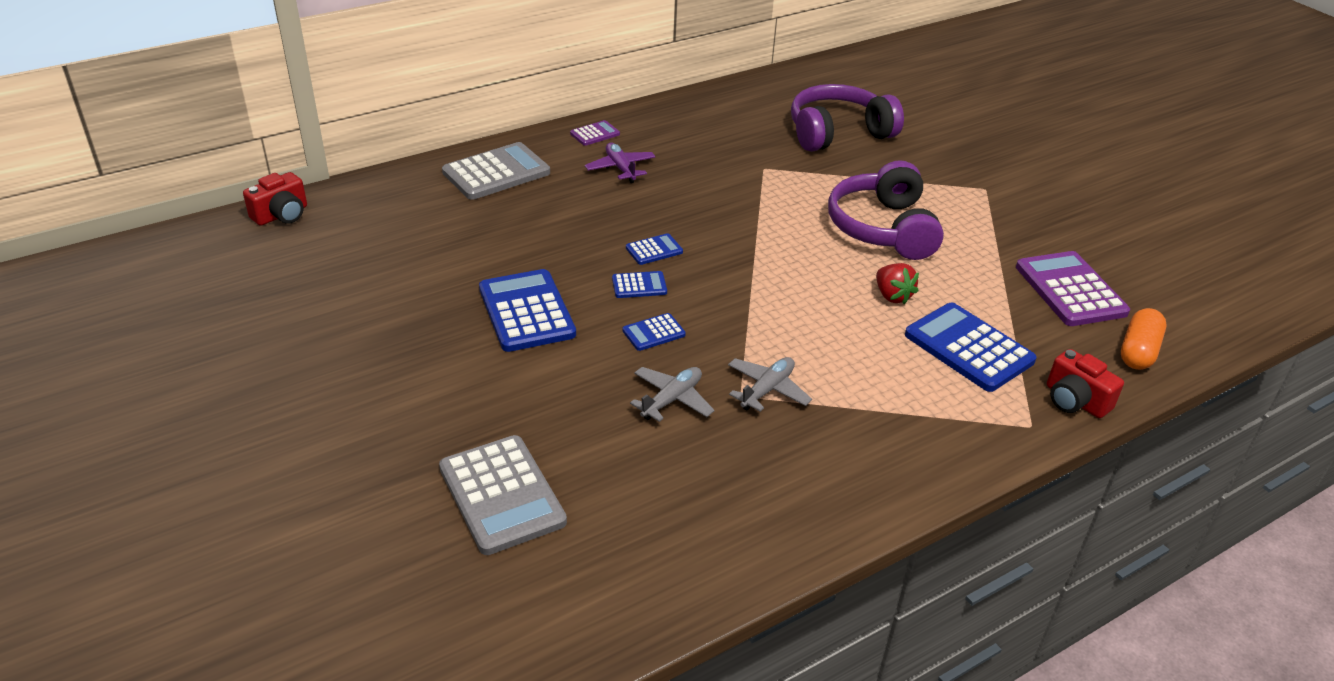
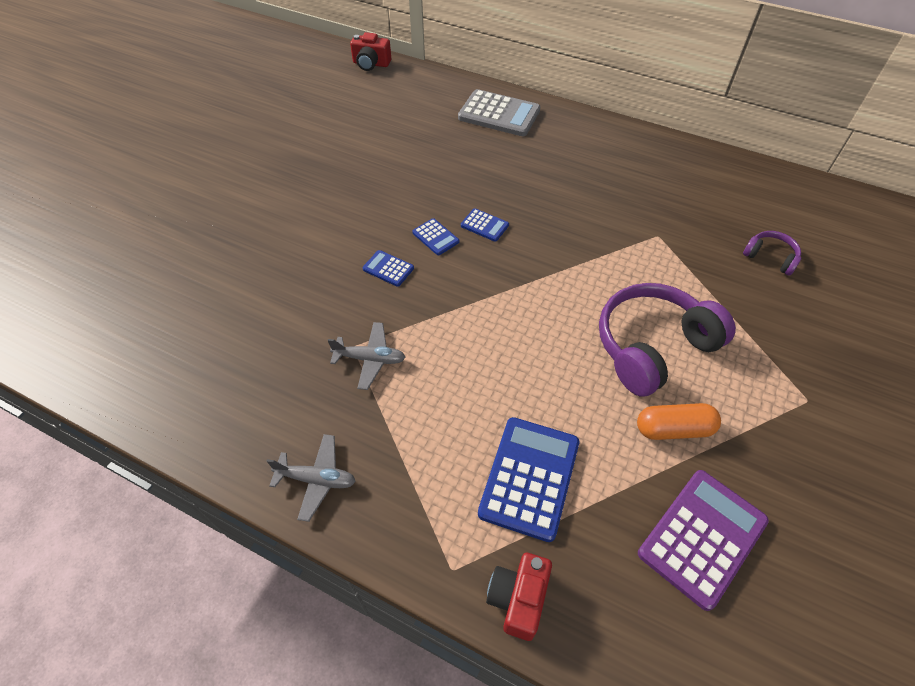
camera: 60 degrees right, 15 degrees up
(501, 495) = (181, 274): grey calculator -> none
(527, 311) = (362, 200): blue calculator -> none
(595, 134) = (597, 132): purple calculator -> none
(620, 168) = (568, 163): purple plane -> none
(672, 399) = (322, 311): grey plane -> grey plane (317, 479)
(838, 133) = (770, 257): purple headphones -> purple headphones, size x0.47
(892, 296) = (557, 392): red strawberry -> none
(1138, 351) = (650, 640): orange capsule -> orange capsule (673, 429)

